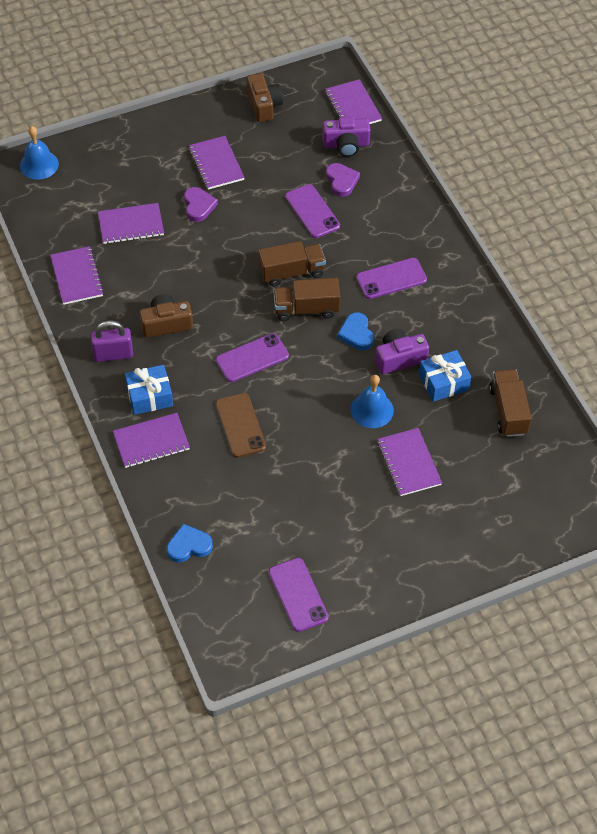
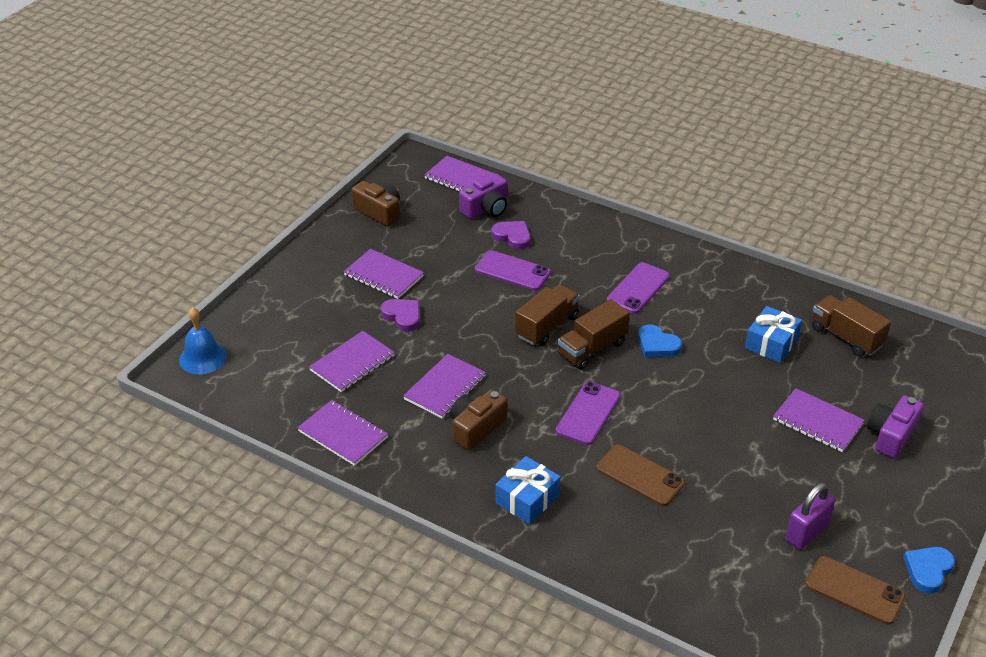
camera: 35 degrees left, 15 degrees down
(113, 354) = (452, 482): purple padlock -> purple padlock (806, 533)
(151, 442) = (572, 539): purple notebook -> purple notebook (445, 388)
(189, 546) = (710, 611): blue heart -> blue heart (928, 570)
(298, 595) = (854, 590): purple phone -> brown phone
(372, 410) = (739, 397): blue bell -> none
(399, 358) = (714, 345): purple camera -> purple camera (891, 435)

